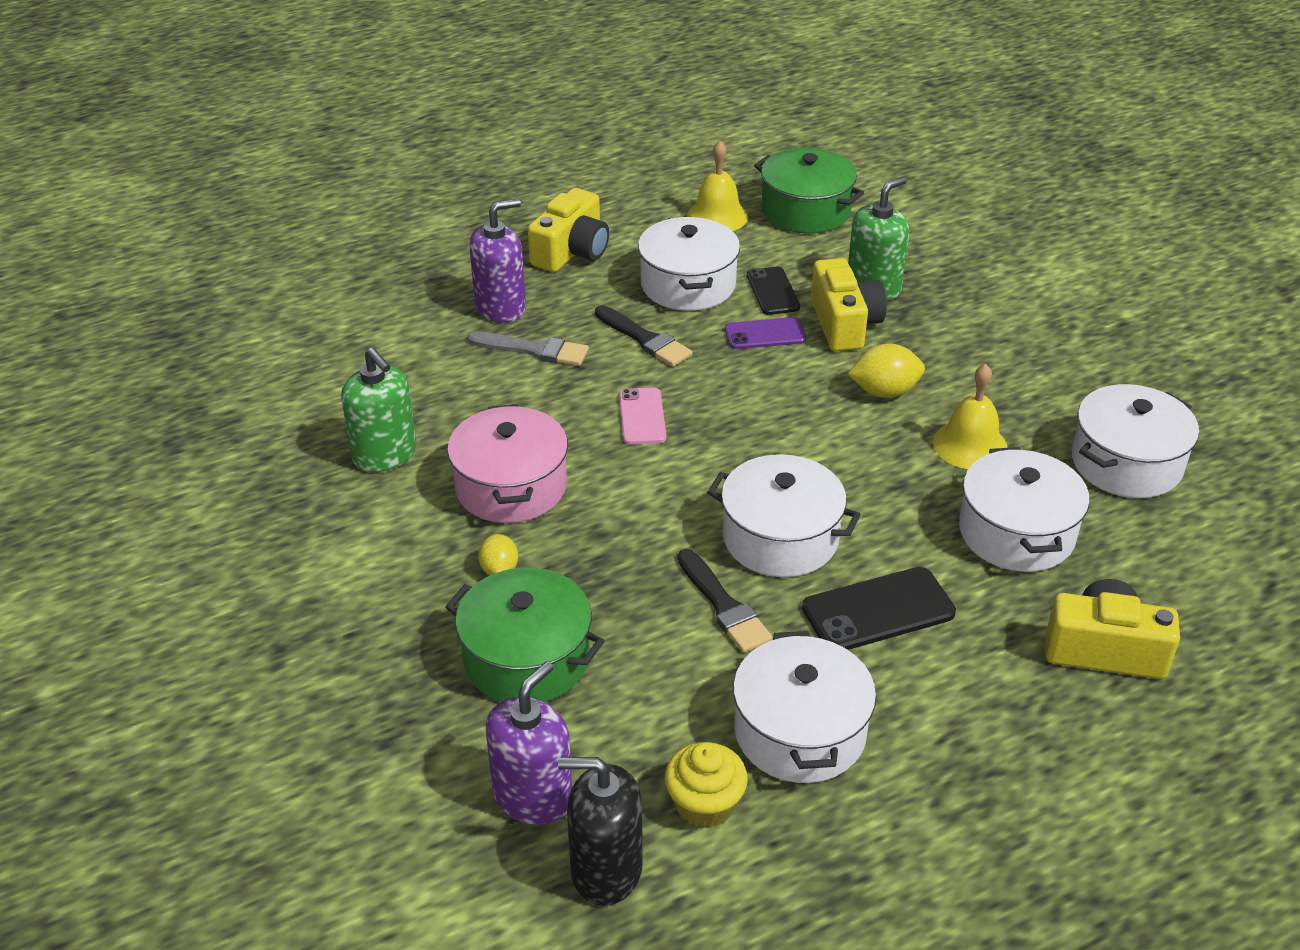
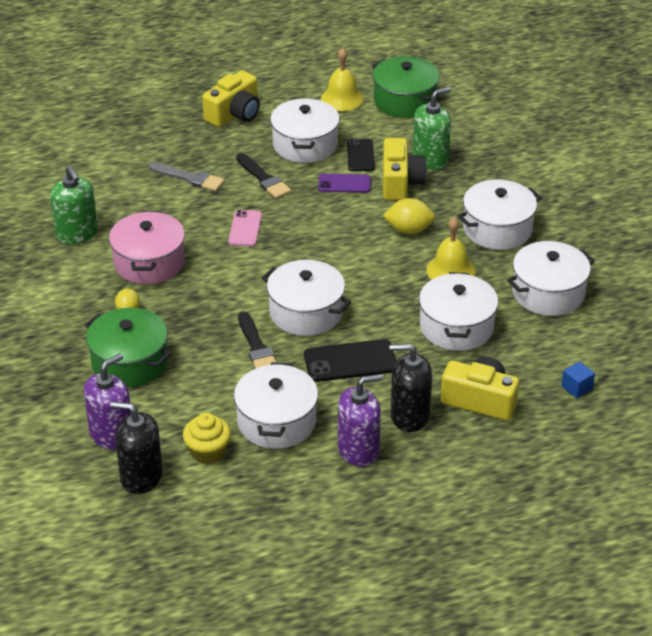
camera: 10 degrees right, 0 degrees up
(501, 307) = (176, 147): purple soap dispenser -> purple soap dispenser (358, 450)
(1007, 692) = (409, 416): none -> black soap dispenser
(1010, 376) = (497, 229): none -> white pot
(1239, 608) = (577, 387): none -> blue cube

